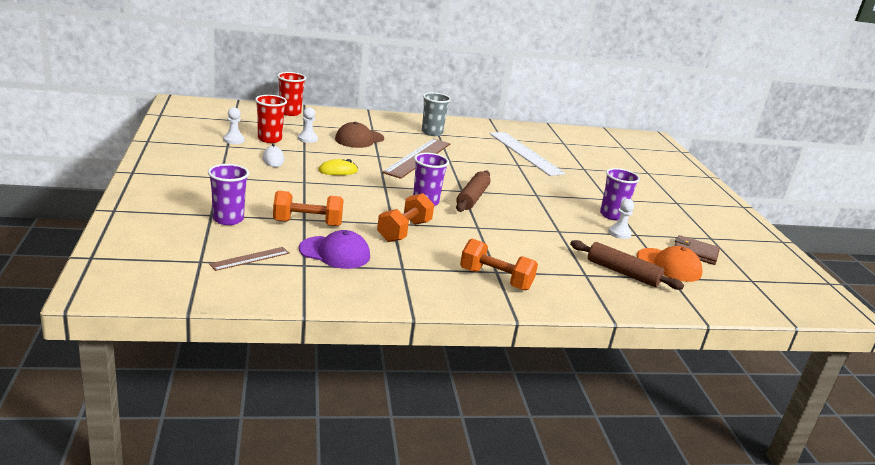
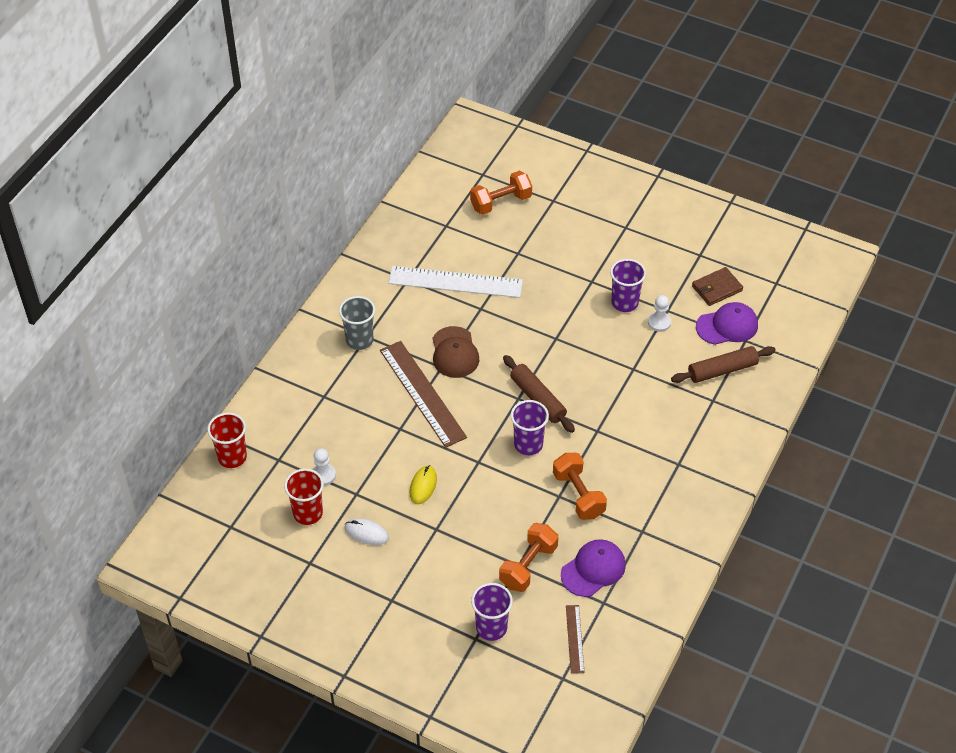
camera: 50 degrees left, 25 degrees up
(233, 140) = (295, 550): white pawn -> none
(359, 139) = (346, 424): brown cap -> brown cap (454, 353)
(495, 279) = (690, 472): orange dumbbell -> orange dumbbell (501, 202)
(669, 265) = (727, 326): orange cap -> purple cap

